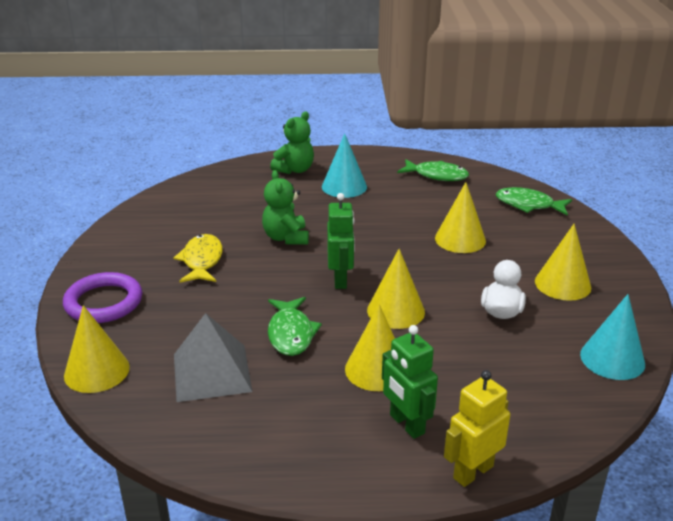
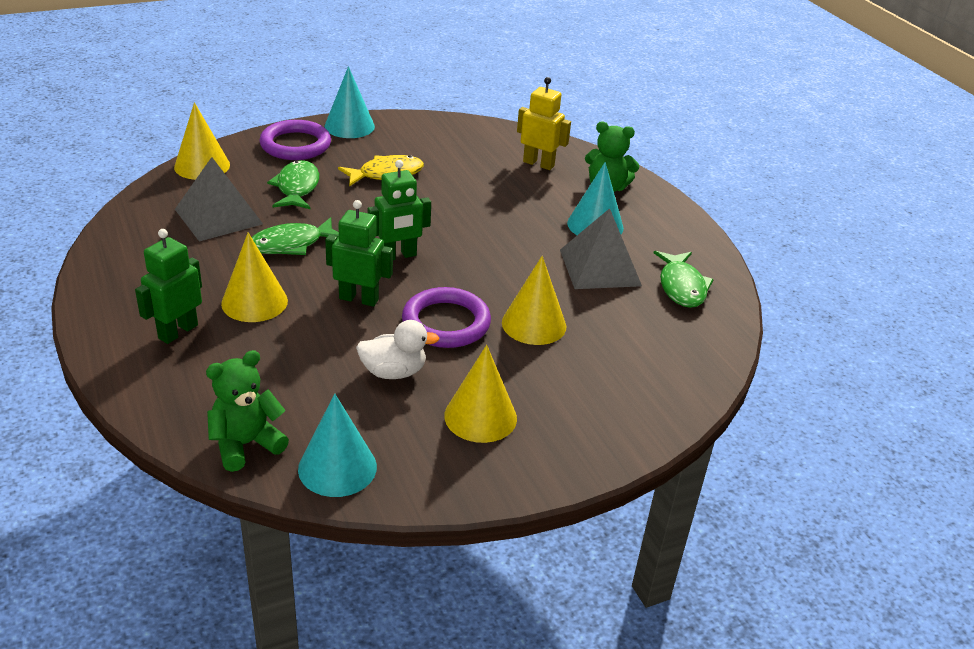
camera: 65 degrees right, 5 degrees up
(93, 264) = (349, 126): none -> turquoise cone
(286, 238) = (458, 210): green teddy bear -> green teddy bear (246, 444)
(396, 311) = (359, 299): yellow cone -> green robot
(400, 198) = (599, 267): none -> grey pyramid
(445, 275) = (446, 323): none -> purple ring
(472, 472) = (120, 379): yellow robot -> yellow robot (538, 164)
(528, 205) = (664, 371): green fish -> green fish (297, 188)

